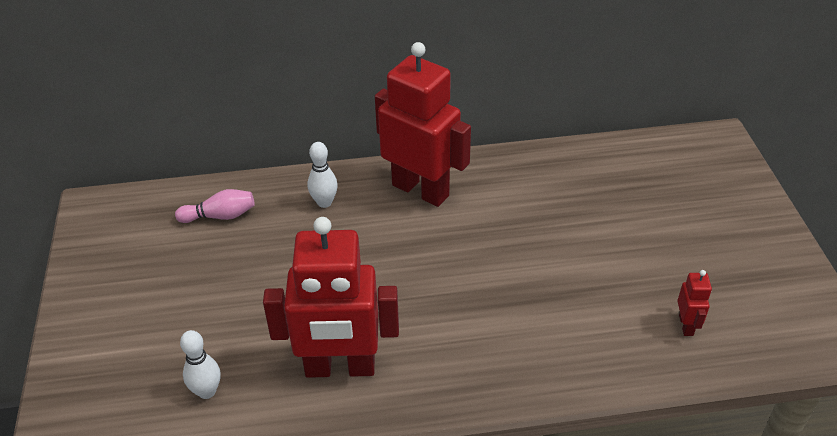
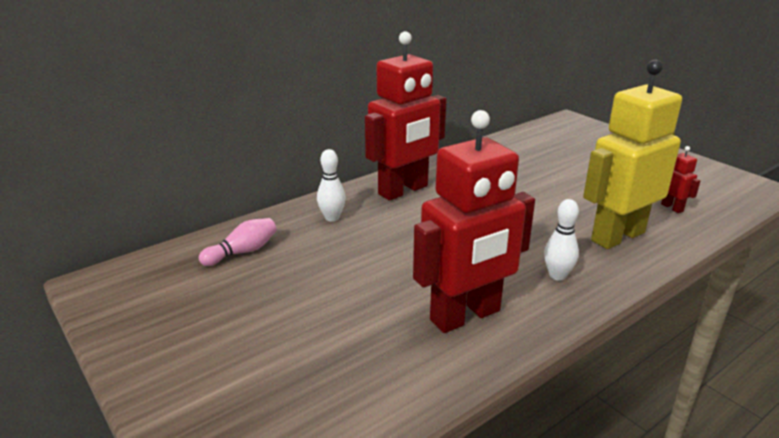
camera: 30 degrees left, 15 degrees down
(207, 391) = (360, 380): white bowling pin -> white bowling pin (557, 275)
(421, 190) = (403, 190): red robot -> red robot turned 135 degrees clockwise
(578, 338) = (617, 236): none -> yellow robot

